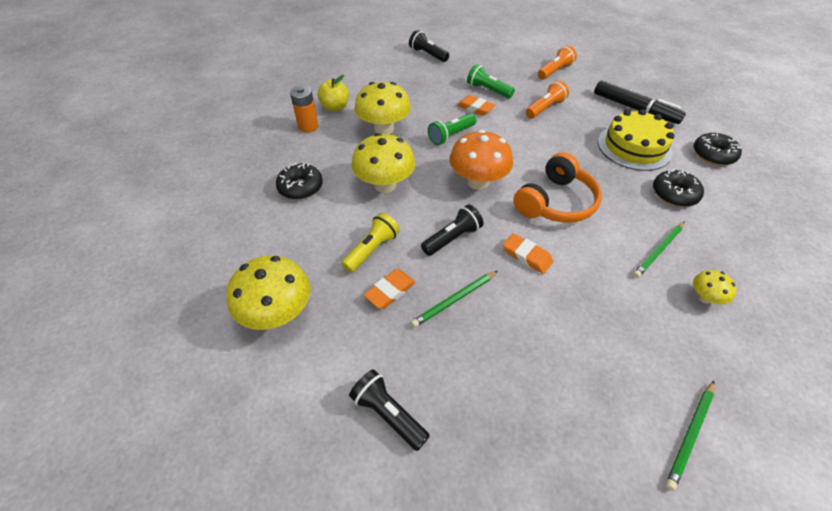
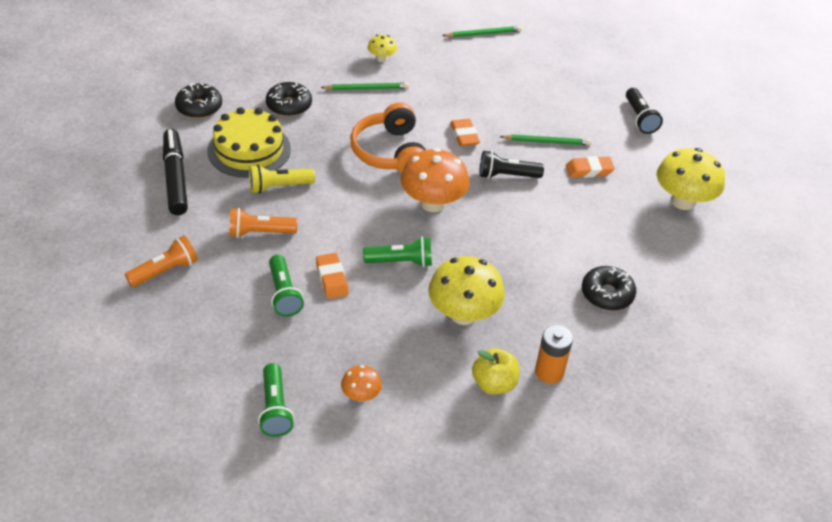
camera: 145 degrees left, 5 degrees down
(372, 249) = (580, 203): yellow flashlight -> yellow flashlight (279, 187)
(385, 185) = (521, 249): yellow mushroom -> none
(397, 74) = (361, 395): none -> orange mushroom
(428, 54) = (275, 409): black flashlight -> green flashlight
(555, 71) = (165, 271): orange flashlight -> orange flashlight turned 150 degrees clockwise
(555, 202) = (390, 152): orange headphones -> orange headphones turned 90 degrees counterclockwise

